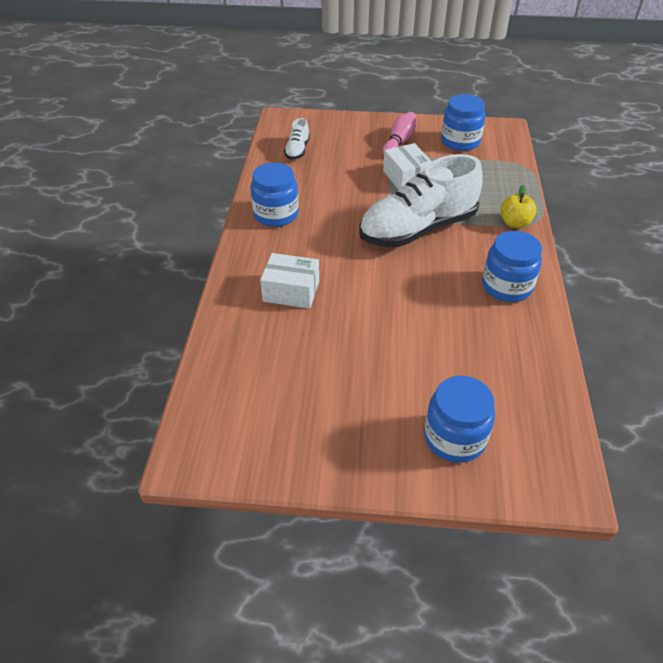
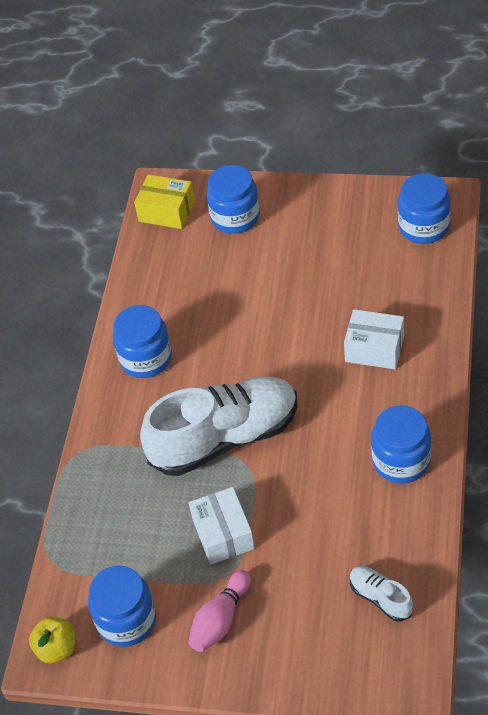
camera: 170 degrees left, 5 degrees up
(224, 417) = (423, 227): none -> blue jar
(297, 150) = (380, 598): white shoe -> white shoe turned 60 degrees counterclockwise
(515, 223) = (104, 449): yellow apple -> yellow apple (57, 648)
(546, 450) = (166, 211): none -> yellow box

